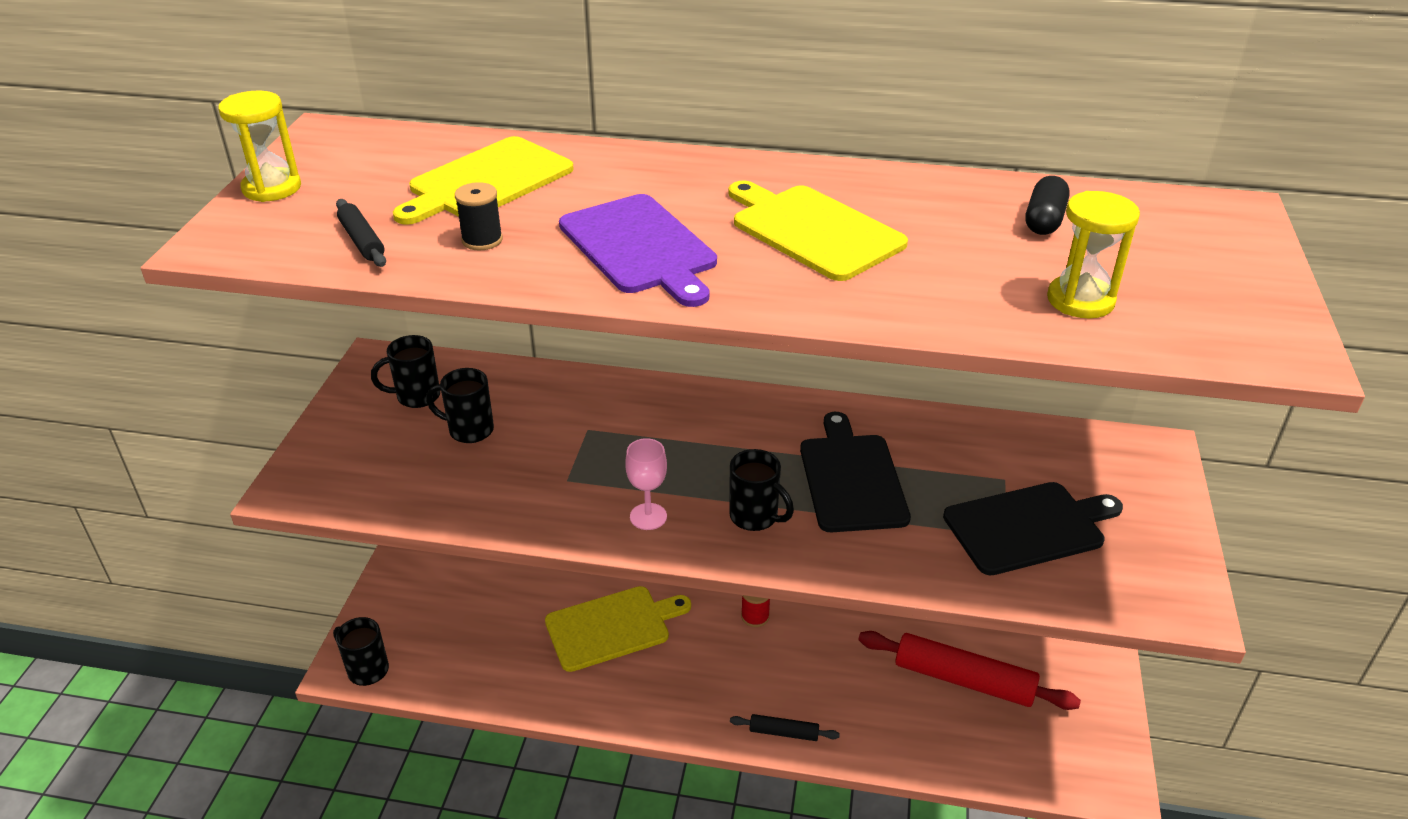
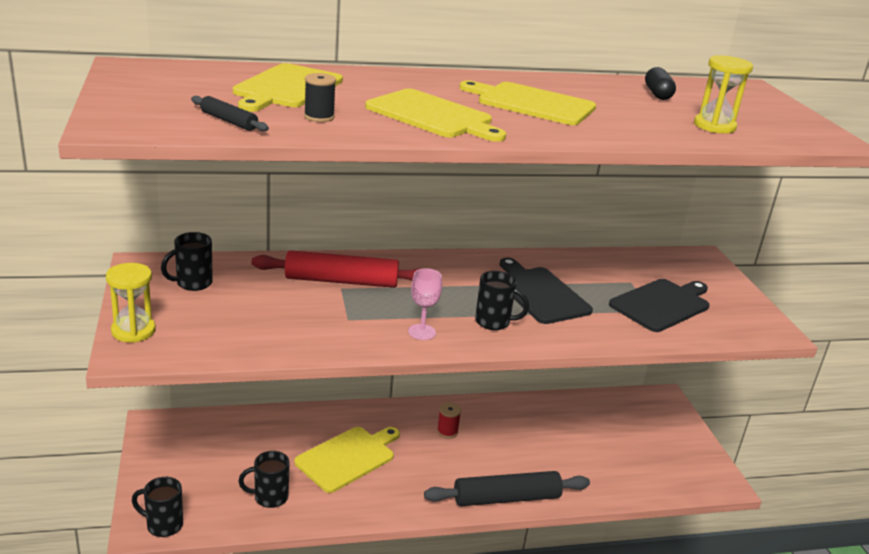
camera: 25 degrees left, 10 degrees down
(272, 188) = (120, 96): yellow hourglass -> yellow hourglass (133, 331)
(469, 430) = (251, 299): black mug -> black mug (269, 497)
(640, 247) = (432, 116): purple cutting board -> yellow cutting board
(783, 732) = (506, 498): black rolling pin -> black rolling pin, size x2.09
(963, 680) = (603, 443): red rolling pin -> red rolling pin (341, 281)

